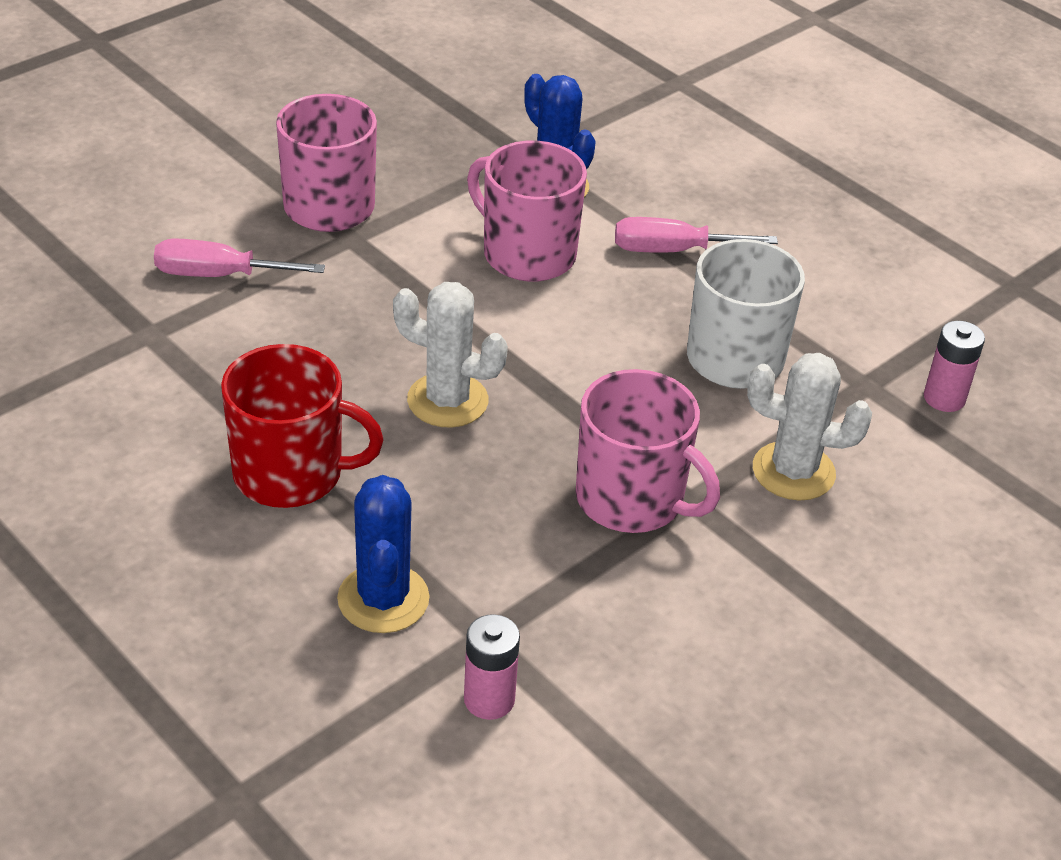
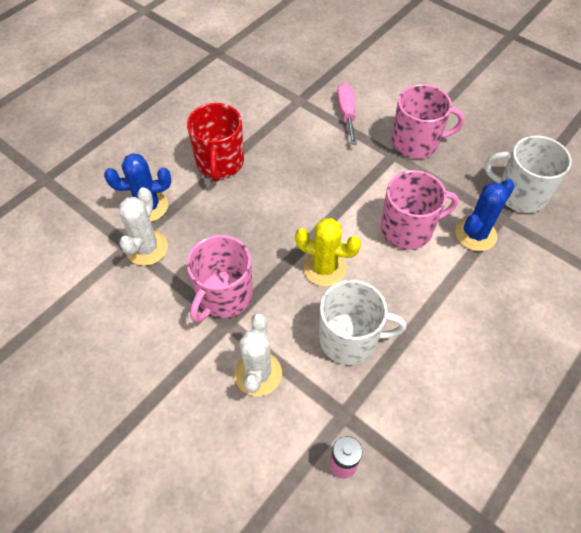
camera: 85 degrees right, 15 degrees up
(447, 400) = (280, 211): white cactus -> white cactus (147, 248)
(482, 125) = (520, 194): none -> white mug
(489, 700) = (93, 252): pink battery -> none
(527, 254) = (407, 229): pink mug -> pink mug turned 45 degrees clockwise
(592, 363) = (324, 268): none -> yellow cactus
(672, 250) = (438, 299): pink screwdriver -> none

